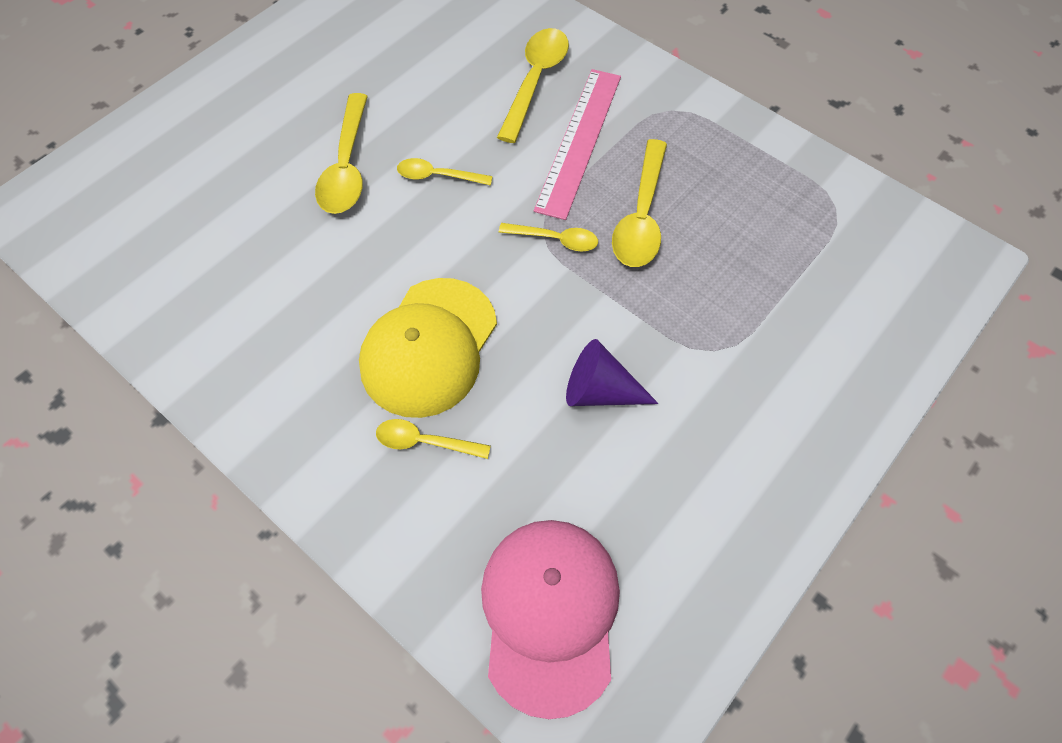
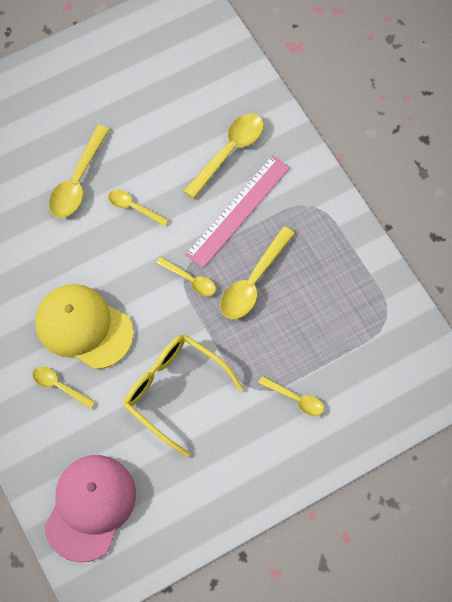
camera: 20 degrees right, 5 degrees up
(429, 347) = (83, 327): yellow cap -> yellow cap turned 75 degrees clockwise
(600, 391) = (174, 391): purple cone -> yellow glasses
(777, 344) = (296, 399): none -> yellow spoon

